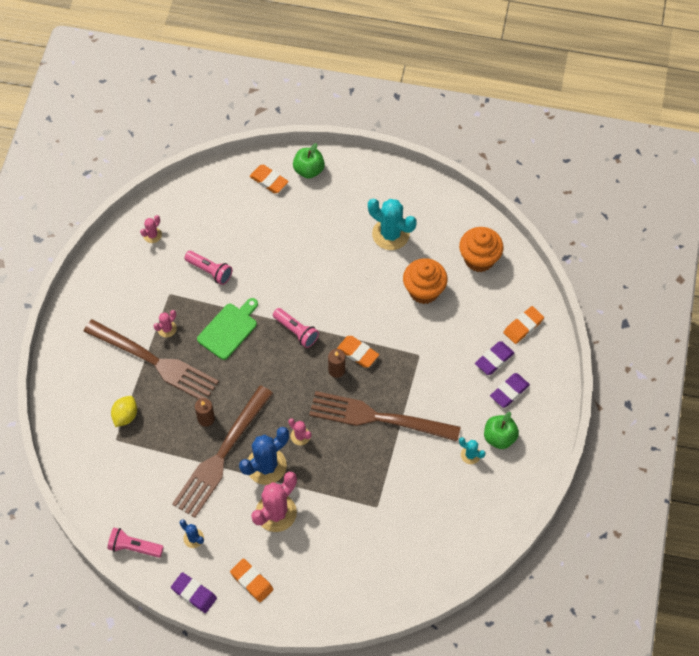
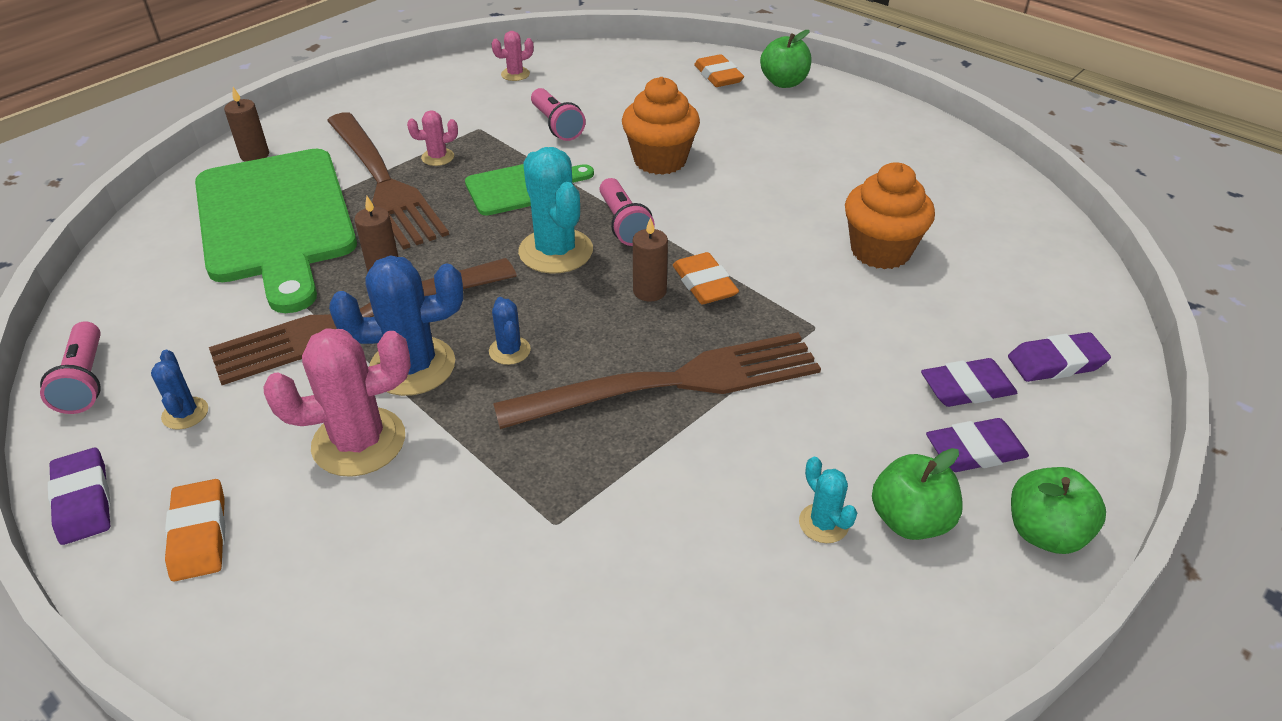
camera: 30 degrees right, 20 degrees down
(67, 376) = (255, 155): none -> brown candle
(125, 416) = (276, 220): yellow lemon -> green cutting board
(134, 547) = (85, 381): pink flashlight -> pink flashlight turned 150 degrees counterclockwise
(300, 436) = (509, 351): pink cactus -> blue cactus
(378, 418) = (672, 383): brown fork -> brown fork turned 120 degrees clockwise
(390, 234) = (865, 174): turquoise cactus -> turquoise cactus (556, 251)
(479, 259) = (1009, 248): orange cupcake -> orange cupcake (660, 160)
(523, 326) = (1056, 363): orange eraser -> purple eraser
(547, 418) = (1045, 533): none -> green apple

